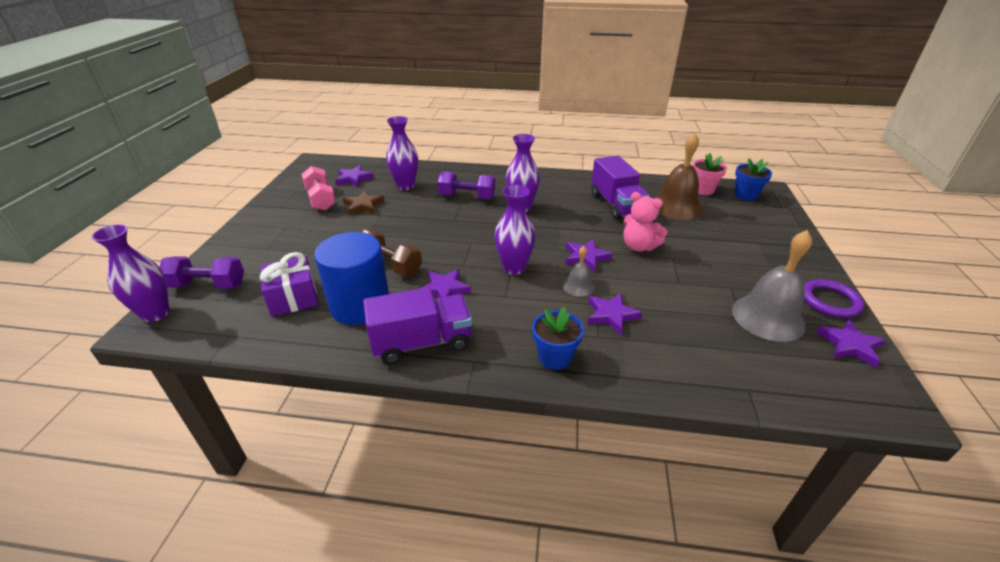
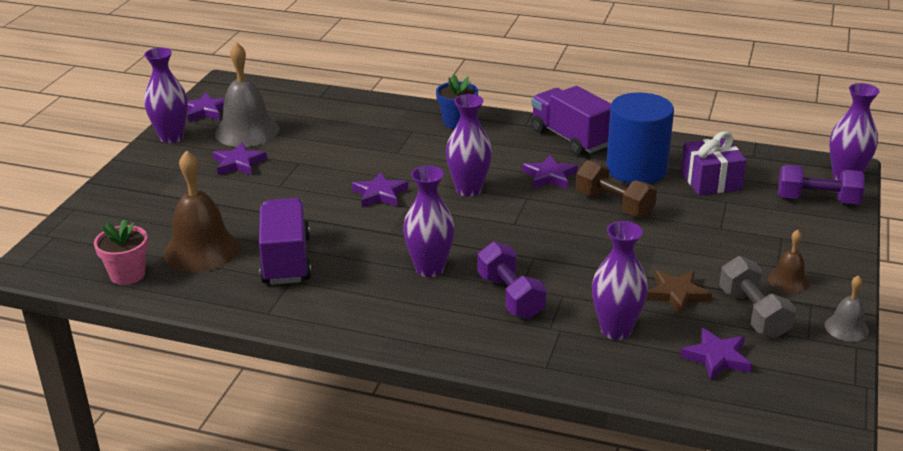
camera: 170 degrees left, 5 degrees down
(285, 219) = (788, 280): none -> brown bell
(321, 199) = (753, 313): pink dumbbell -> grey dumbbell
(422, 343) = (571, 138): purple truck -> purple truck turned 60 degrees clockwise
(467, 197) = (510, 296): purple dumbbell -> purple dumbbell turned 45 degrees clockwise
(578, 286) = (406, 168): grey bell -> grey bell (846, 328)
(611, 315) = (390, 143): purple star -> purple star (238, 163)
(638, 246) = (307, 200): pink teddy bear -> none
(745, 195) = (76, 259): blue flower pot -> none
(830, 301) = (171, 137): purple ring -> purple vase

